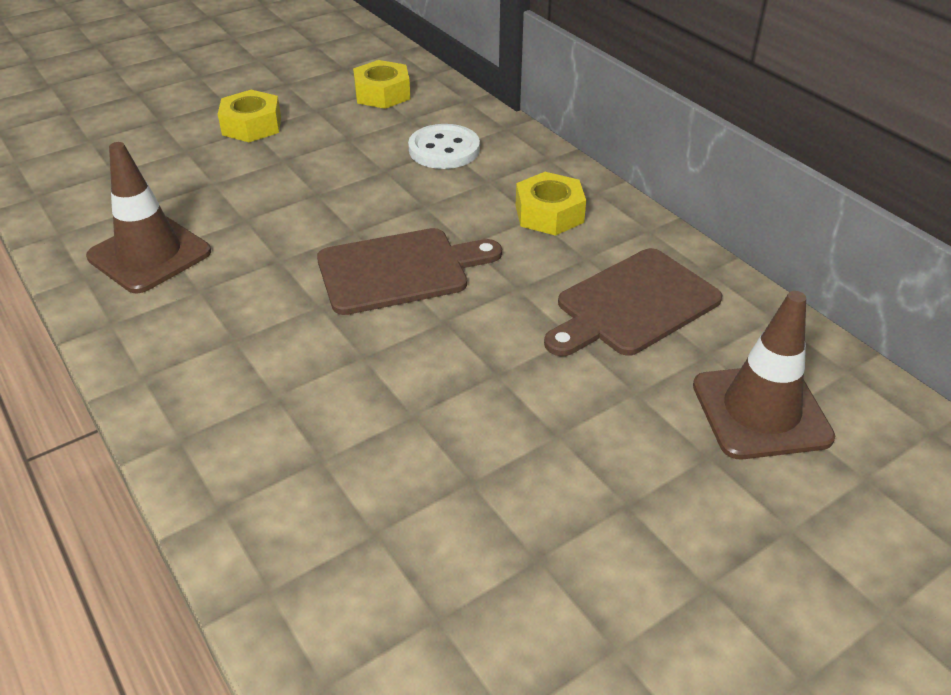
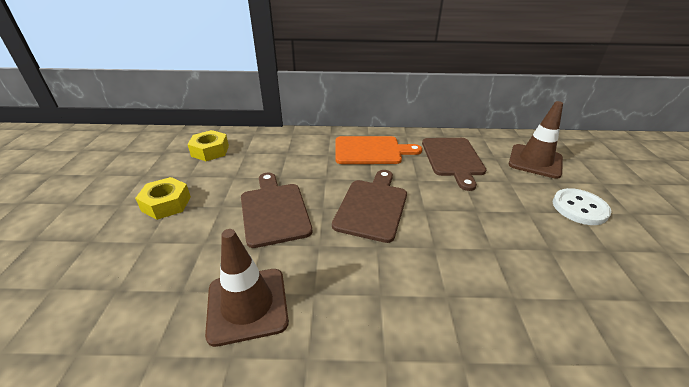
camera: 55 degrees left, 5 degrees down
(311, 199) = (274, 211): none -> brown cutting board
(444, 149) = (286, 154): white button -> white button (579, 208)
(549, 214) = (371, 150): yellow nut -> orange cutting board

